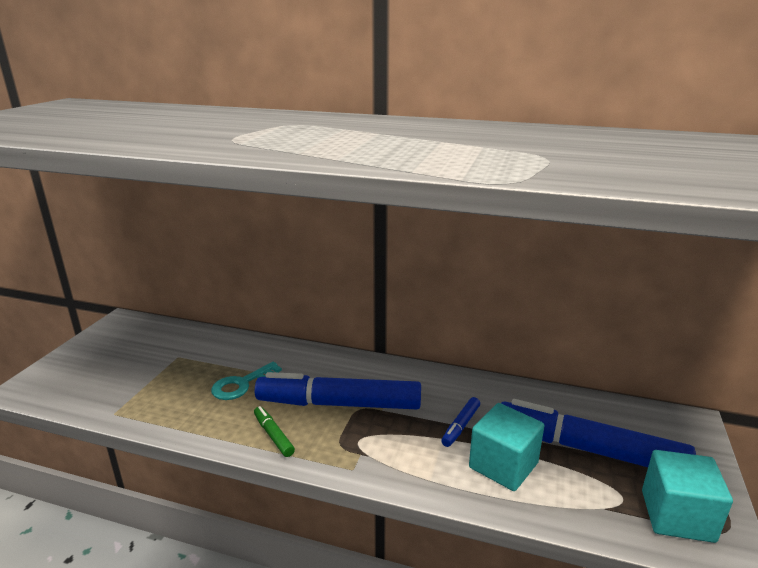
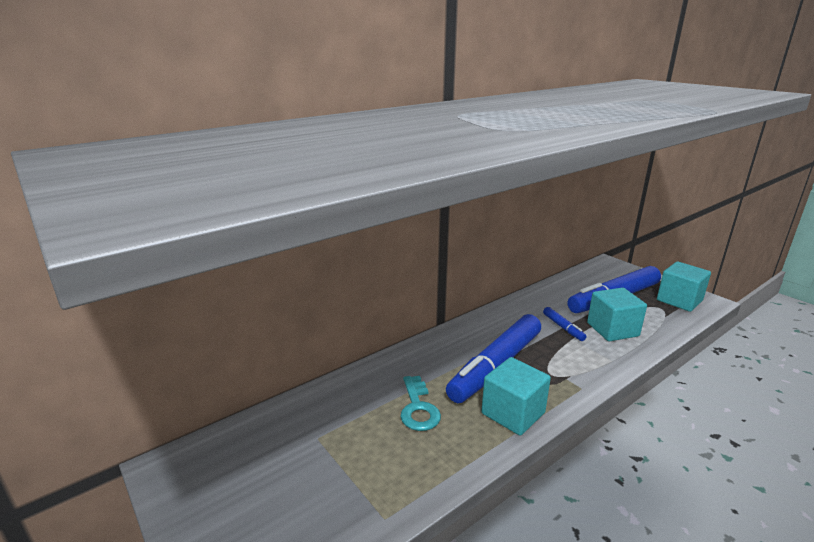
camera: 55 degrees left, 0 degrees up
(273, 435) = (513, 413): green marker -> turquoise cube

